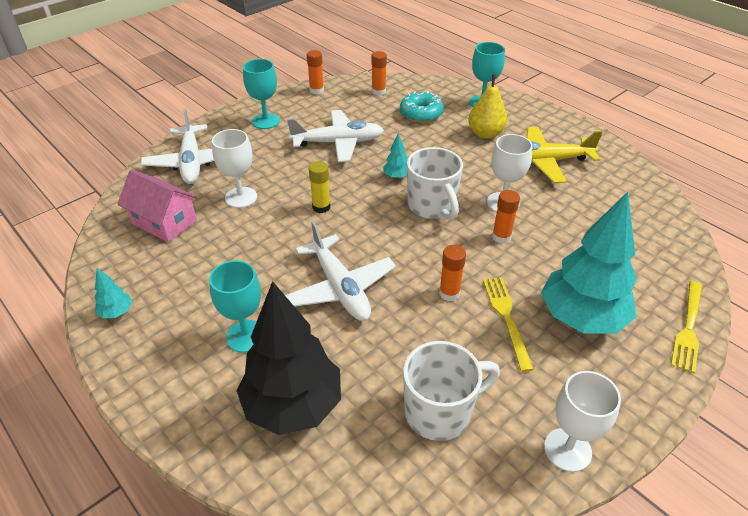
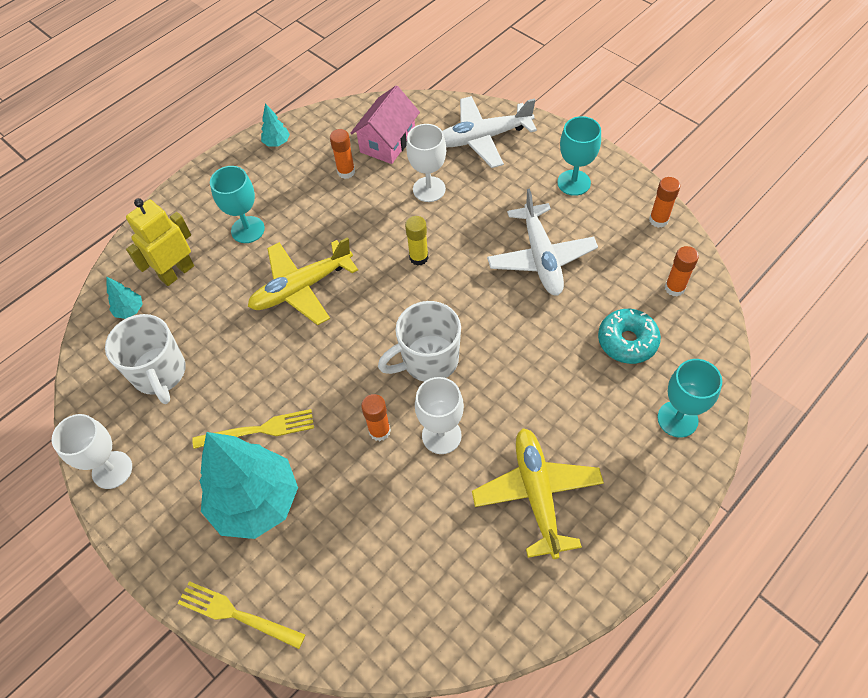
camera: 90 degrees right, 15 degrees up
(293, 405) = (177, 272): black tree -> yellow robot
(340, 288) = (301, 288): white plane -> yellow plane
(396, 176) = (481, 322): turquoise tree -> turquoise tree (130, 310)
(449, 293) = (293, 379): orange glue stick -> orange glue stick (346, 172)
(485, 134) = (593, 421): yellow pear -> none

